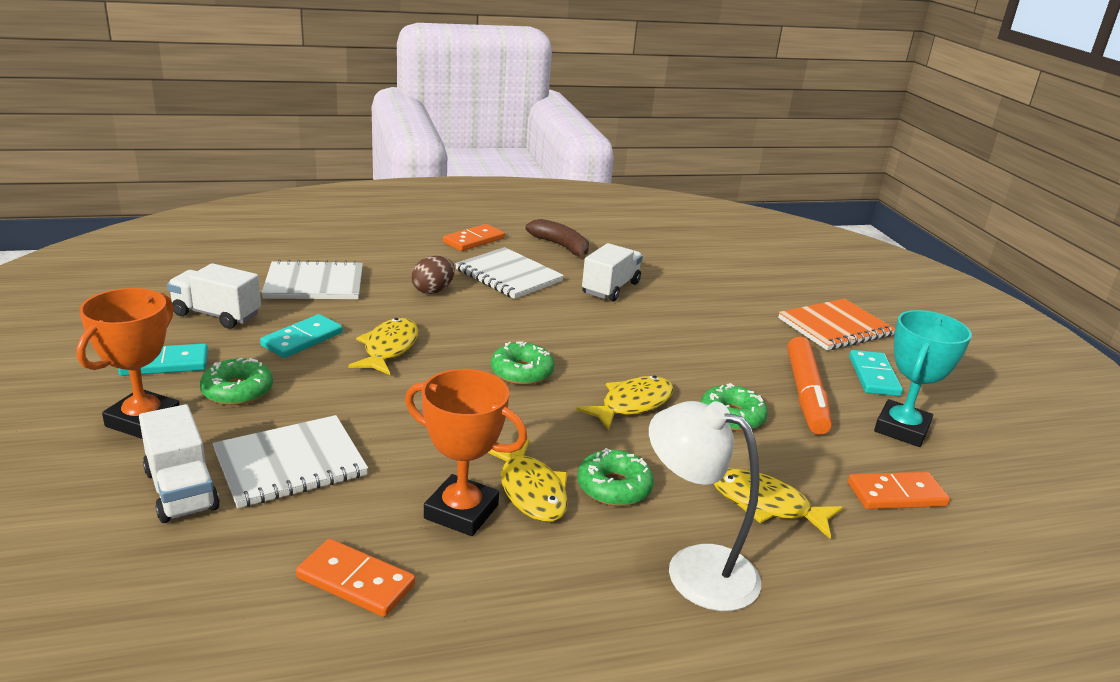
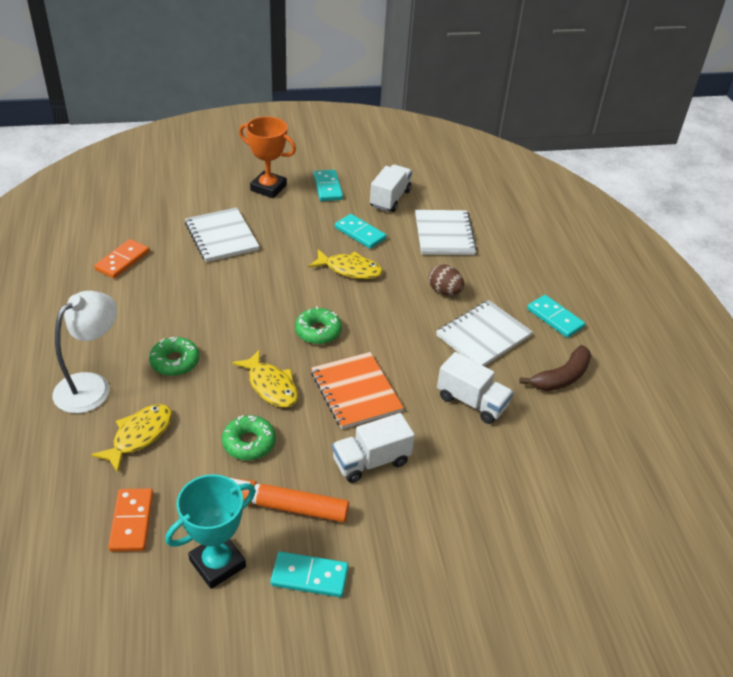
camera: 95 degrees right, 15 degrees up
(181, 490) = (205, 206): white truck -> white truck (371, 461)
(237, 391) = (297, 214): green donut -> none
(461, 512) = (166, 296): orange trophy -> none
(473, 240) = (555, 318): orange domino -> turquoise domino
(531, 491) = (179, 325): yellow fish -> none
(835, 327) = (412, 577): orange notebook -> orange notebook (355, 392)
(901, 429) = (217, 563): turquoise trophy -> turquoise trophy turned 75 degrees counterclockwise

